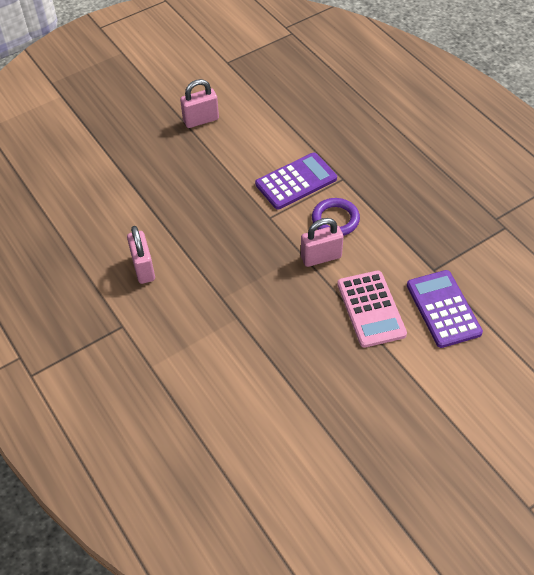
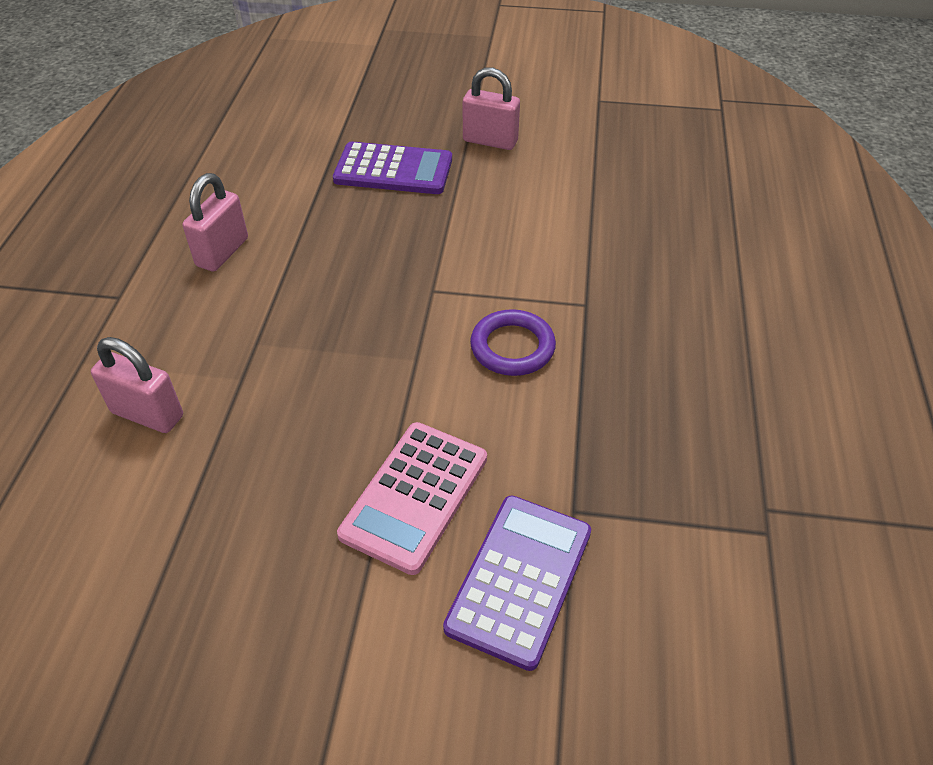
camera: 40 degrees right, 5 degrees down
(296, 181) = (518, 270): purple calculator -> purple calculator (393, 170)
(321, 257) = (434, 380): pink padlock -> pink padlock (147, 414)

